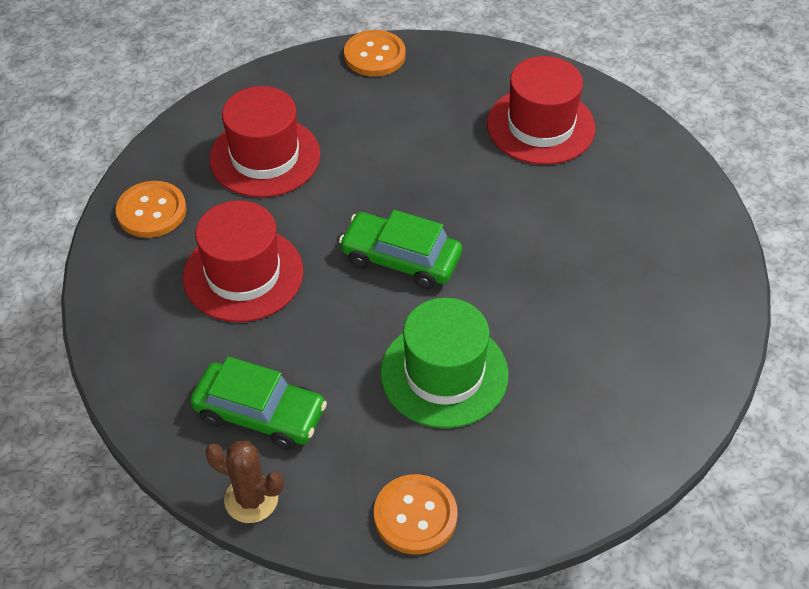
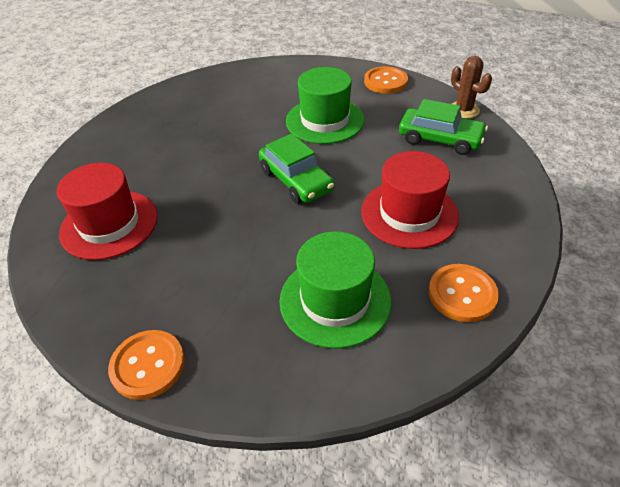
camera: 145 degrees left, 5 degrees down
(260, 413) = (440, 139): green car -> green car turned 150 degrees clockwise
(265, 157) = (335, 300): red hat -> green hat

